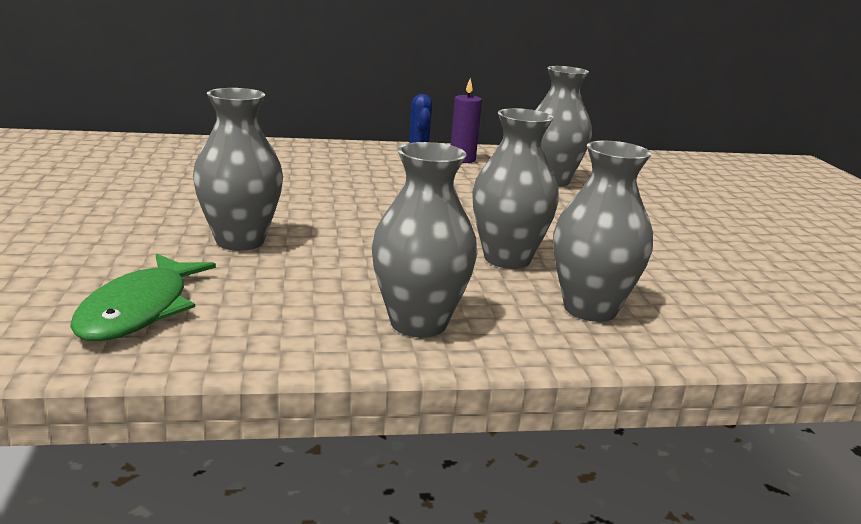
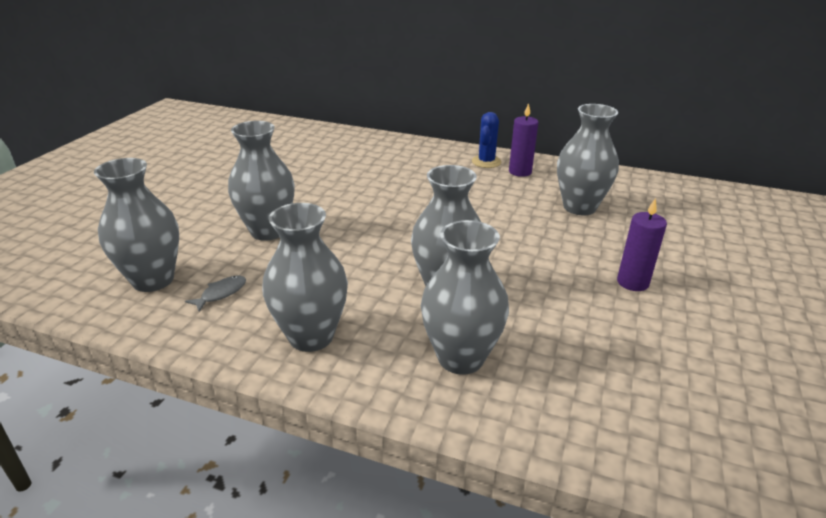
camera: 30 degrees right, 10 degrees up
(139, 310) = (153, 280): green fish -> grey vase
(256, 306) = (221, 293): none -> grey fish
(662, 228) = (632, 282): none -> purple candle

